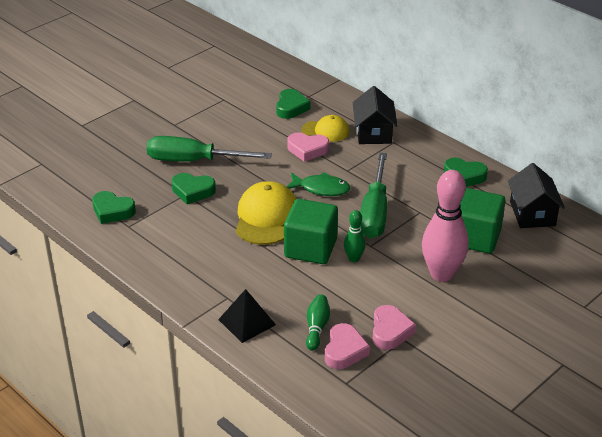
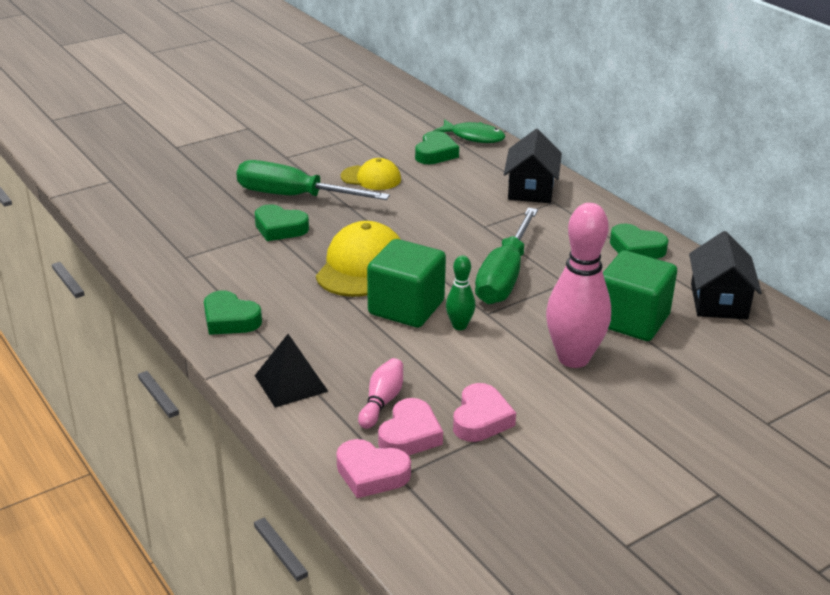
camera: 10 degrees right, 5 degrees down
(112, 211) = (172, 238): green heart -> green heart (230, 319)
(307, 150) = (440, 199): pink heart -> pink heart (371, 474)
(317, 328) = (382, 402): green bowling pin -> pink bowling pin
(321, 189) = (443, 243): green fish -> green fish (473, 137)
(325, 131) = (470, 182): yellow cap -> yellow cap (371, 178)

